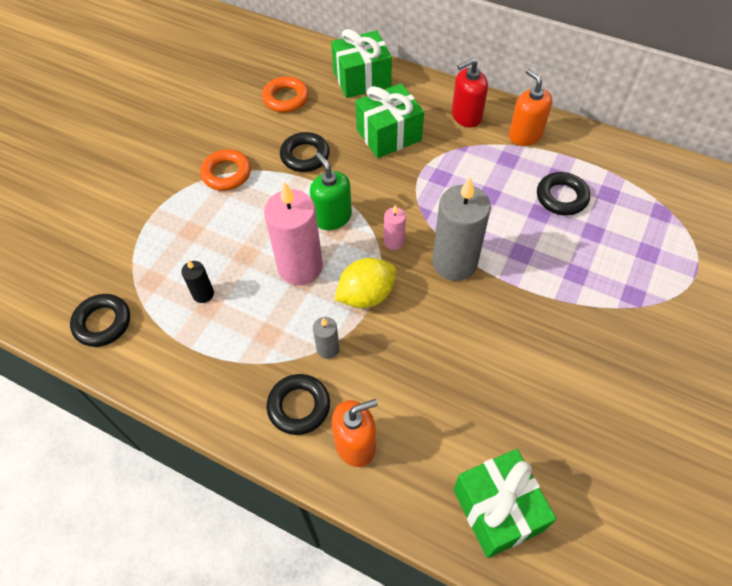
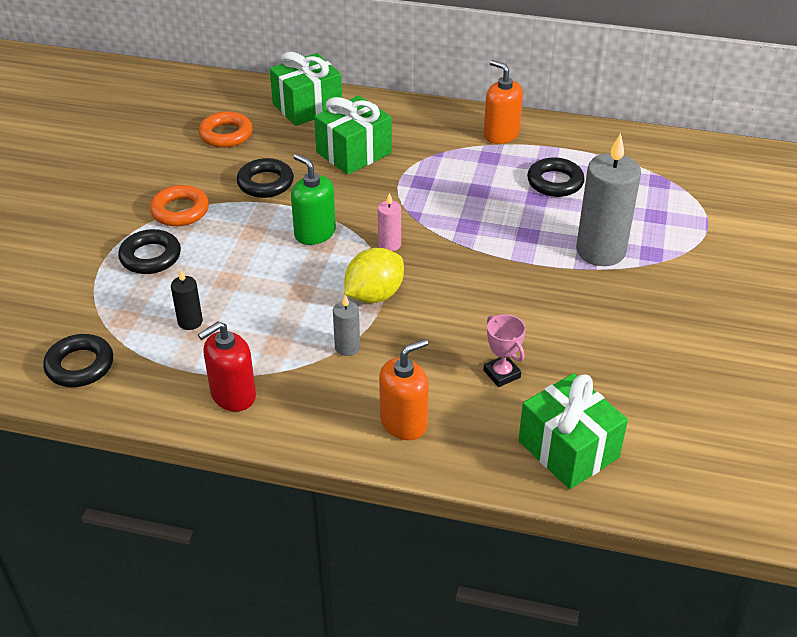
camera: 15 degrees left, 15 degrees down
(299, 406) = (332, 401): black ring -> black ring (150, 257)
(300, 267) = (293, 281): pink candle -> none
(454, 263) = (460, 253): grey candle -> grey candle (600, 251)
(457, 408) = (502, 374): none -> pink trophy
(466, 116) = (433, 126): red soap dispenser -> red soap dispenser (233, 395)

